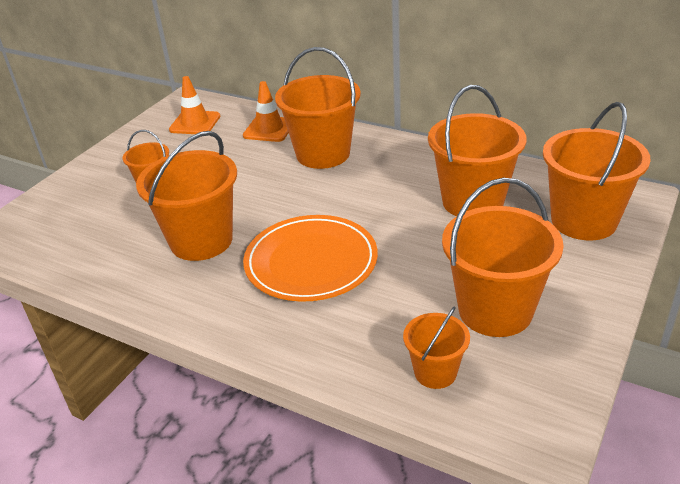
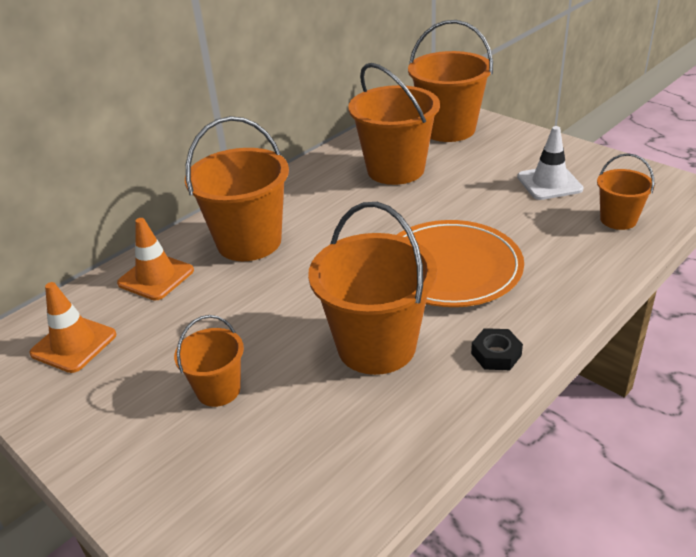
camera: 75 degrees left, 0 degrees up
(195, 303) = (496, 354): none -> black nut
(495, 311) = (549, 183): orange bucket -> white traffic cone

